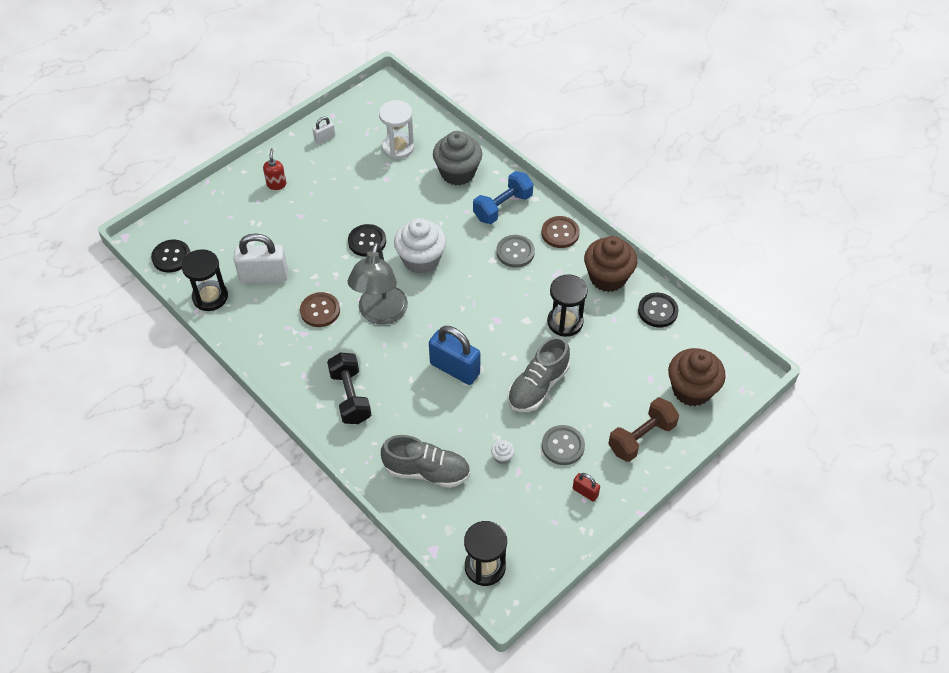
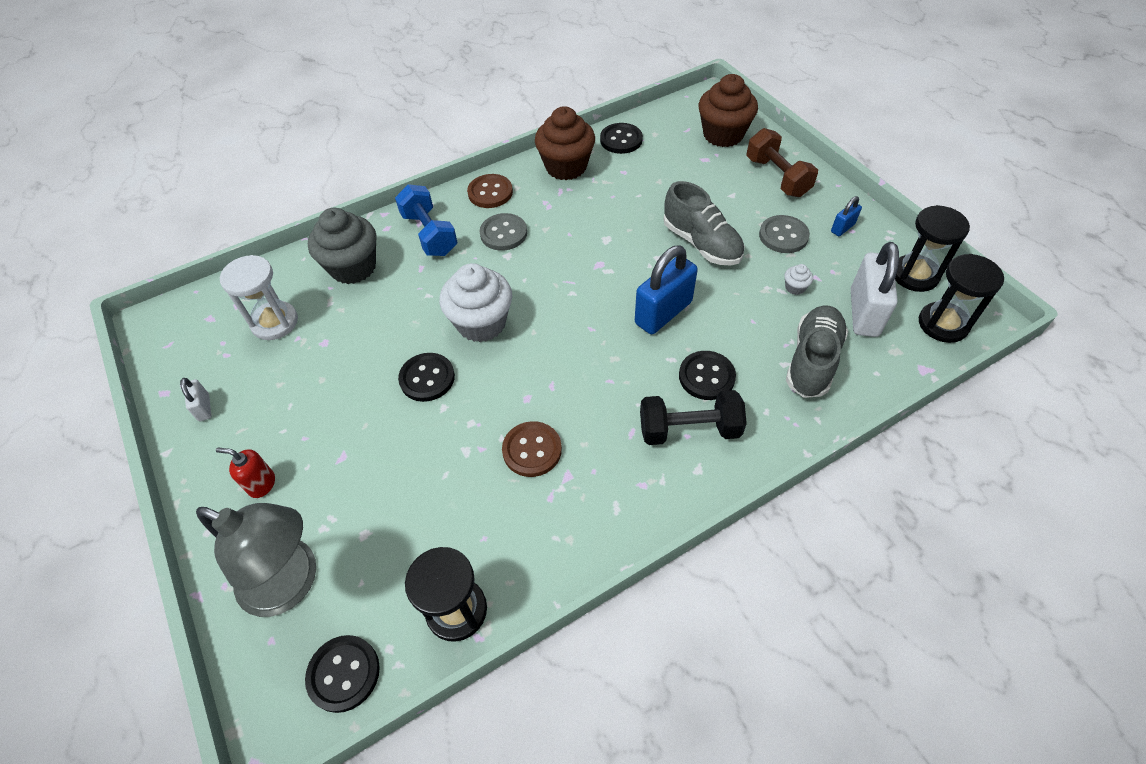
camera: 75 degrees left, 0 degrees up
(264, 276) = (442, 521): white padlock -> white padlock (864, 313)
(380, 314) = (558, 378): grey lamp -> grey lamp (291, 583)
(398, 403) = (706, 376): none -> black button
(565, 322) = (617, 208): black hourglass -> black hourglass (915, 275)
(585, 492) = (842, 228): red padlock -> blue padlock

